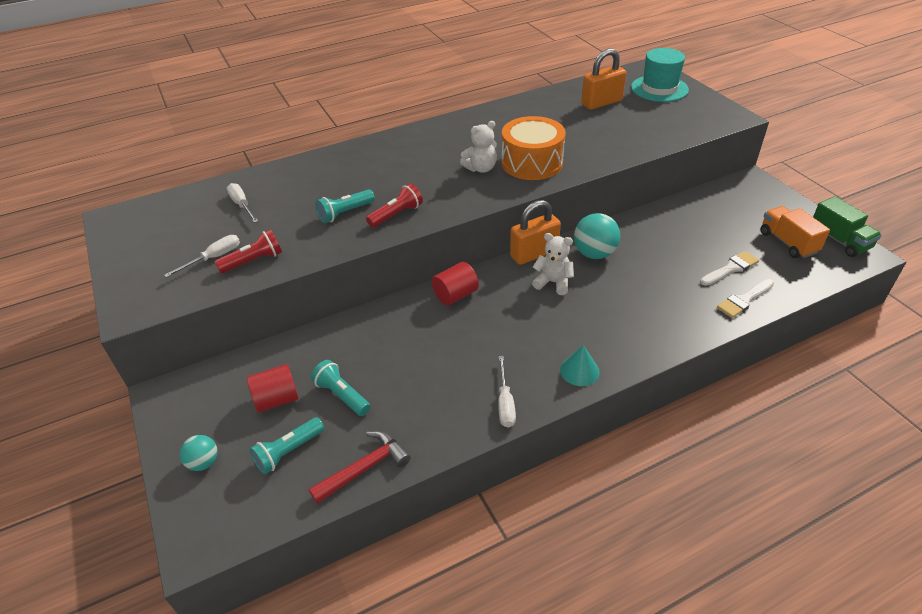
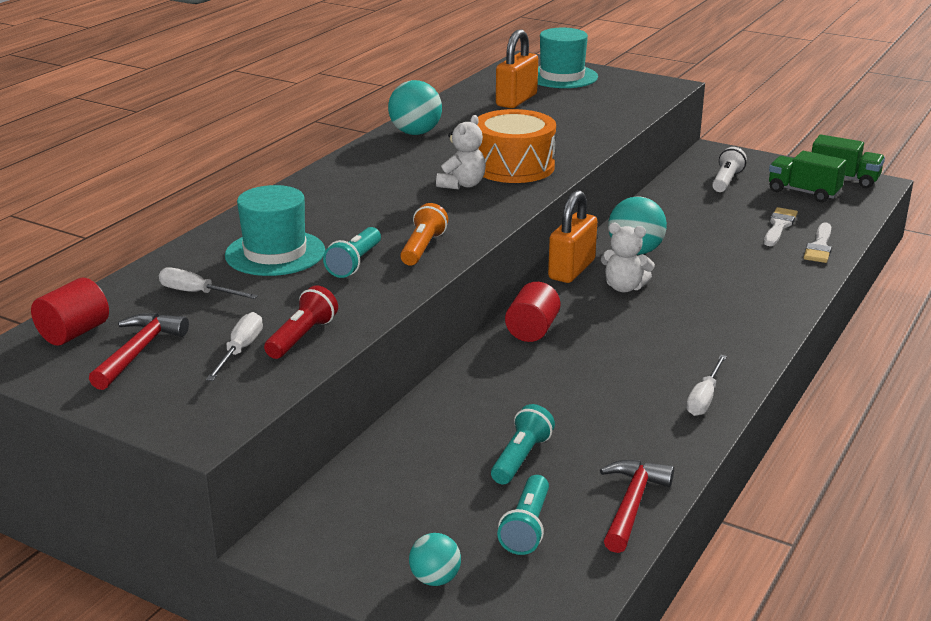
camera: 35 degrees left, 15 degrees down
(169, 238) = (138, 351): none -> red hammer
(277, 399) = (446, 491): red cylinder -> red cylinder (74, 333)
(313, 189) = (275, 253): none -> turquoise hat
(342, 395) = (521, 458): turquoise flashlight -> turquoise flashlight turned 105 degrees clockwise
(396, 215) = (422, 248): red flashlight -> orange flashlight
(502, 114) = (415, 133): none -> turquoise ball
(505, 403) = (704, 398): white screwdriver -> white screwdriver turned 60 degrees clockwise
(553, 282) = (624, 287): white teddy bear -> white teddy bear turned 150 degrees counterclockwise
(579, 370) = (742, 348): turquoise cone -> none
(733, 211) = (726, 181): none -> white flashlight
(787, 242) = (803, 192): orange truck -> green truck

